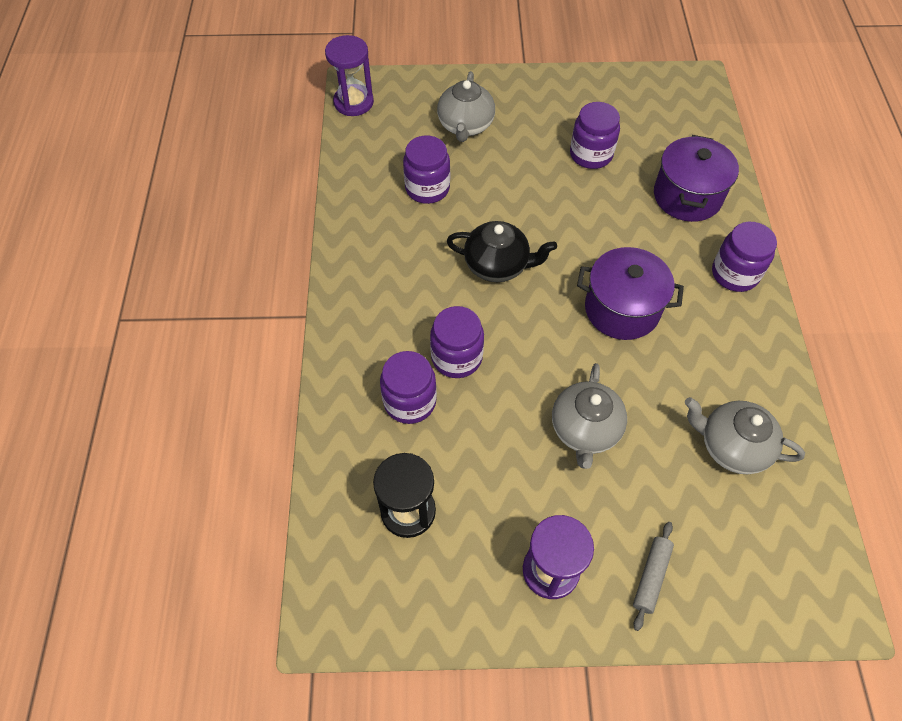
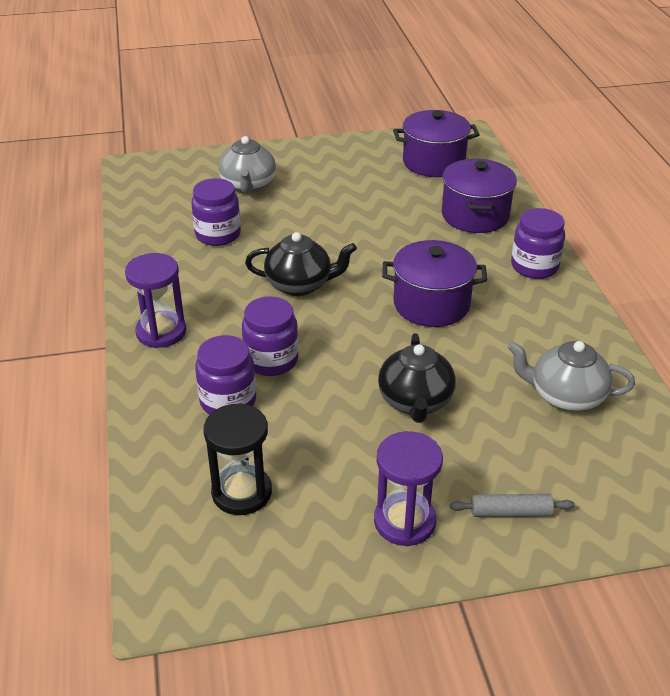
camera: 10 degrees left, 20 degrees down
(353, 102) = (132, 179): purple hourglass -> purple hourglass (161, 332)
(585, 430) = (415, 402): grey teapot -> black teapot
(591, 154) = (375, 195): purple jar -> none
(651, 576) = (510, 512): grey rolling pin -> grey rolling pin turned 75 degrees clockwise
(658, 116) = (433, 162): none -> purple pot

